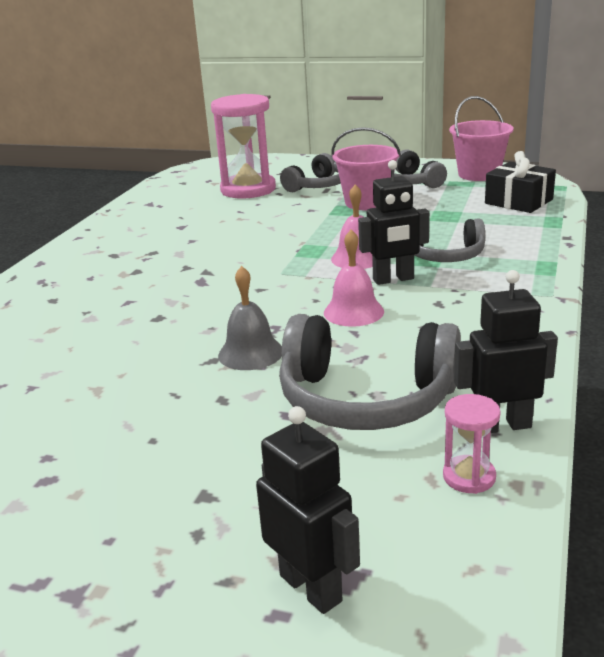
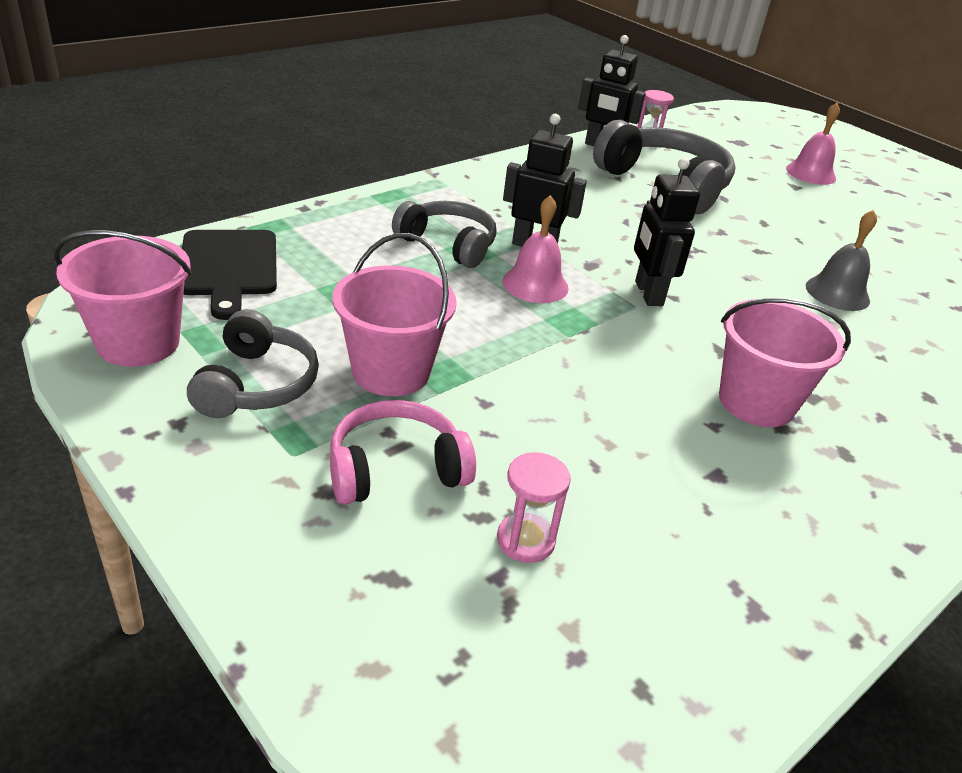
camera: 155 degrees left, 10 degrees up
(172, 256) = (756, 402): none -> pink bucket
(248, 189) = (525, 540): pink hourglass -> pink hourglass, size x0.46
(250, 353) = (724, 242): grey bell -> grey bell (837, 293)
(311, 588) = (757, 145): black robot -> black robot (648, 293)
(317, 186) = (396, 469): grey headphones -> pink headphones
(353, 312) = (608, 235): pink bell -> pink bell (810, 173)
(518, 201) = (229, 267): black gift -> black cutting board

